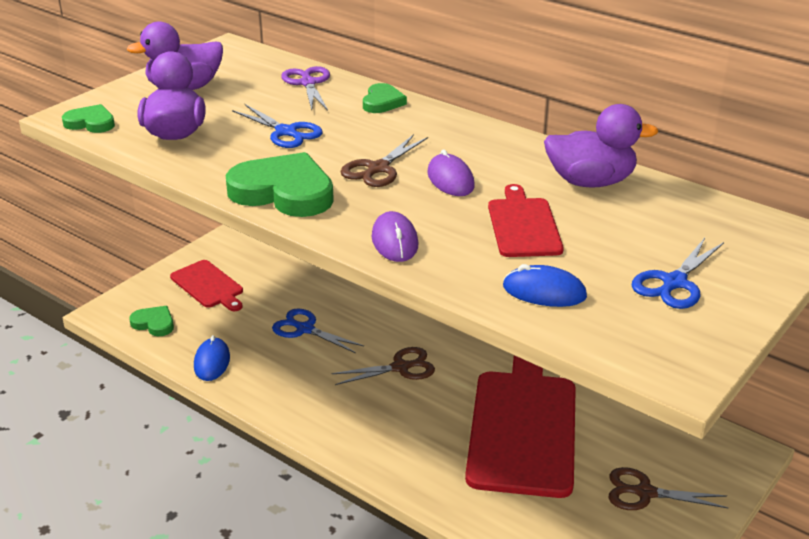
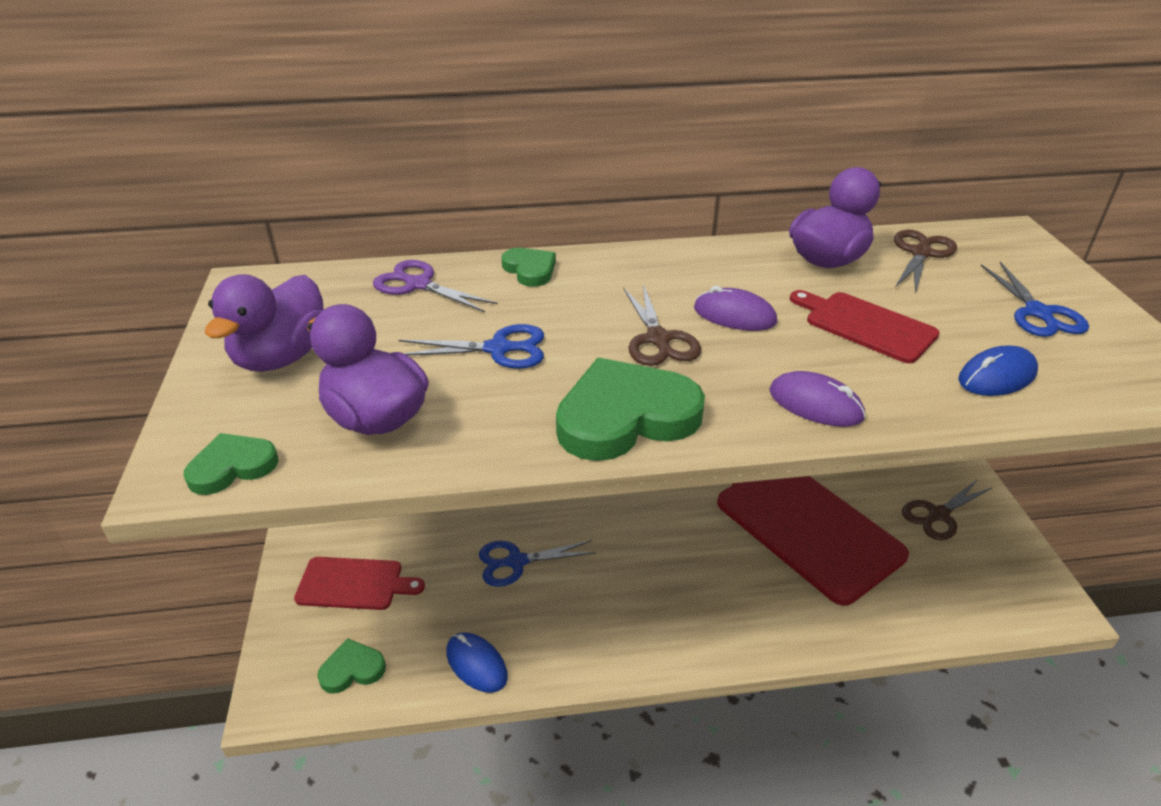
camera: 45 degrees left, 5 degrees up
(400, 367) = (647, 539): brown scissors -> brown scissors (921, 253)

